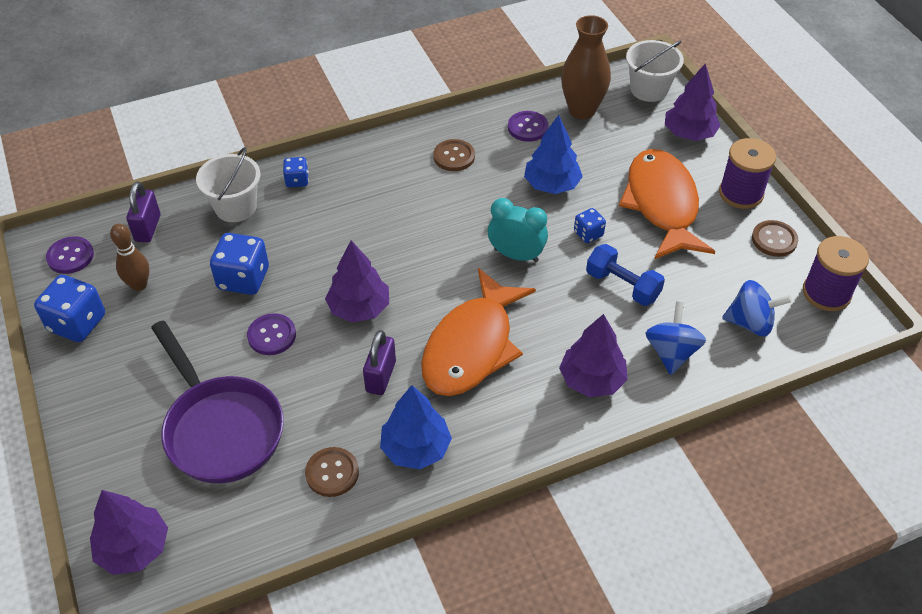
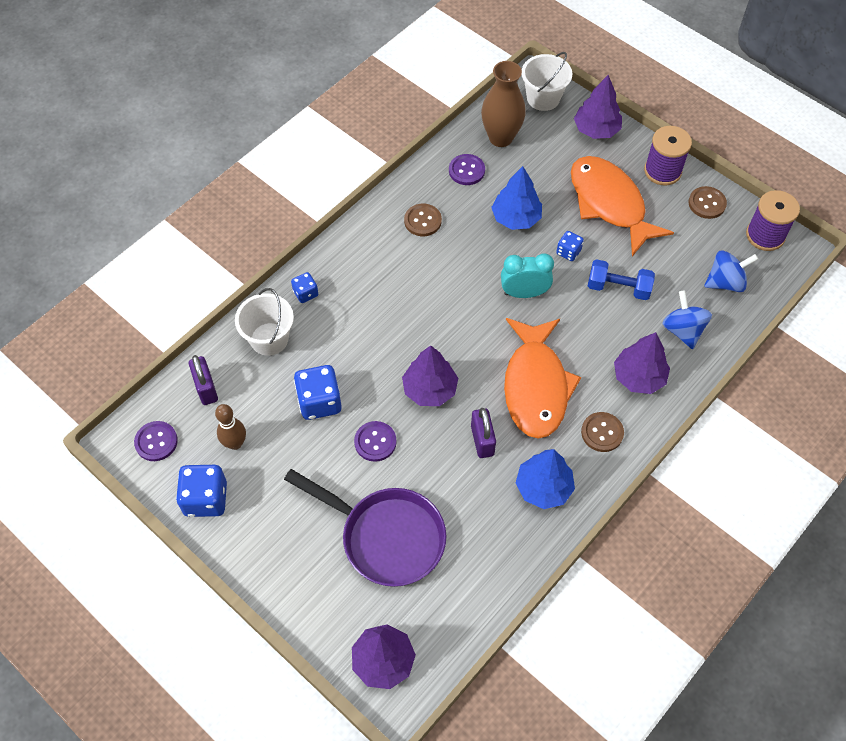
camera: 25 degrees left, 10 degrees up
(332, 473) = (494, 534): brown button -> brown button (602, 432)

